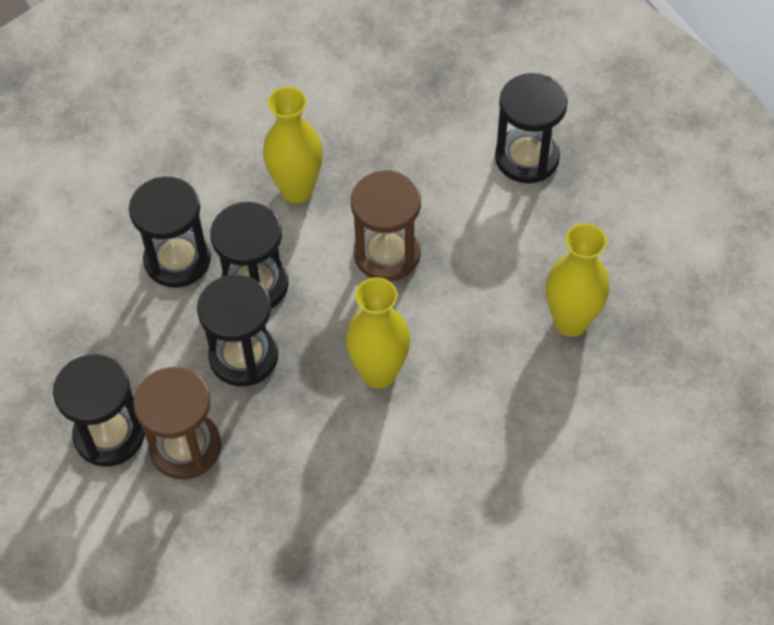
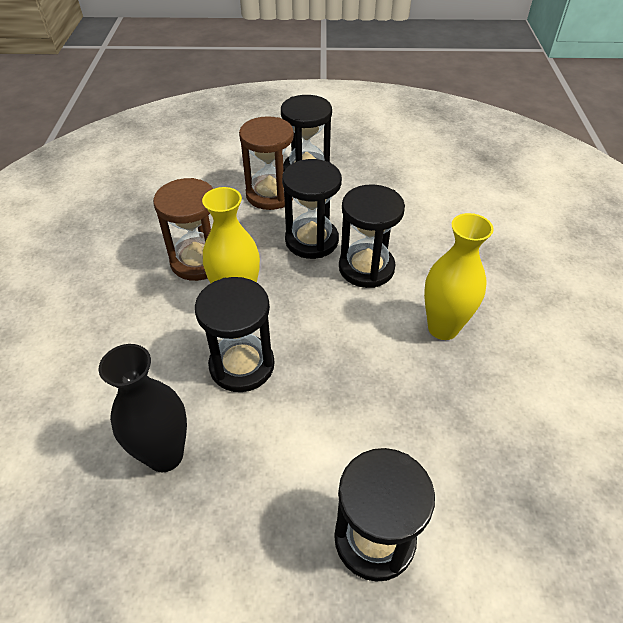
camera: 120 degrees right, 10 degrees down
(177, 260) = (417, 239): black hourglass -> black hourglass (242, 365)
(387, 254) = (338, 356): brown hourglass -> brown hourglass (198, 261)
(571, 322) = (165, 455): yellow vase -> black vase

